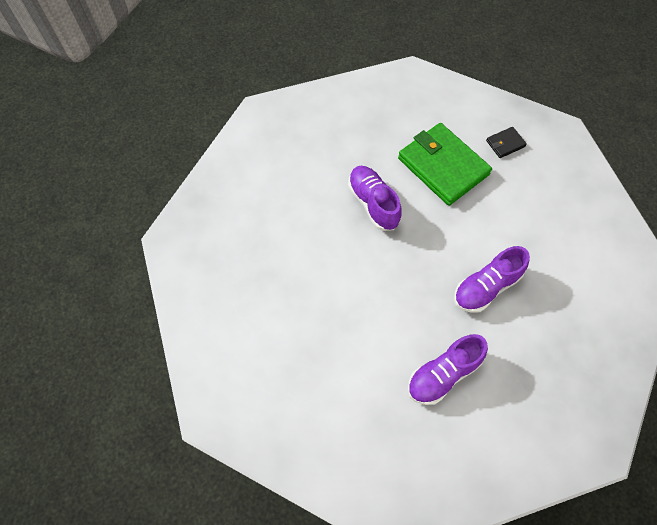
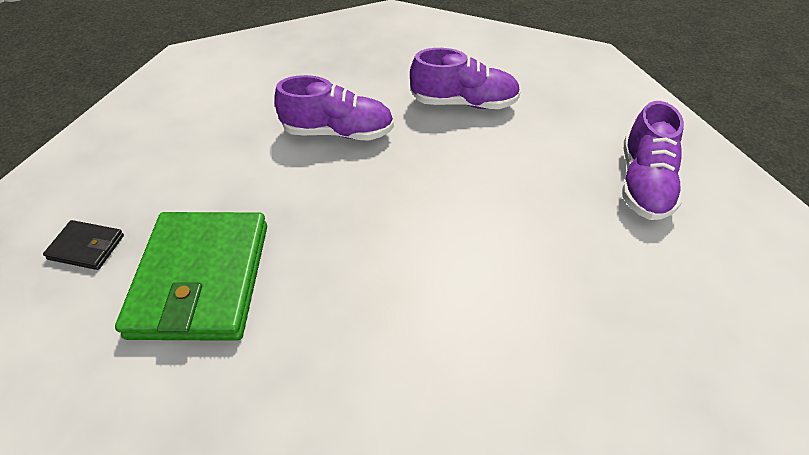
camera: 140 degrees left, 15 degrees down
(373, 203) = (356, 299): purple shoe -> purple shoe (643, 183)

